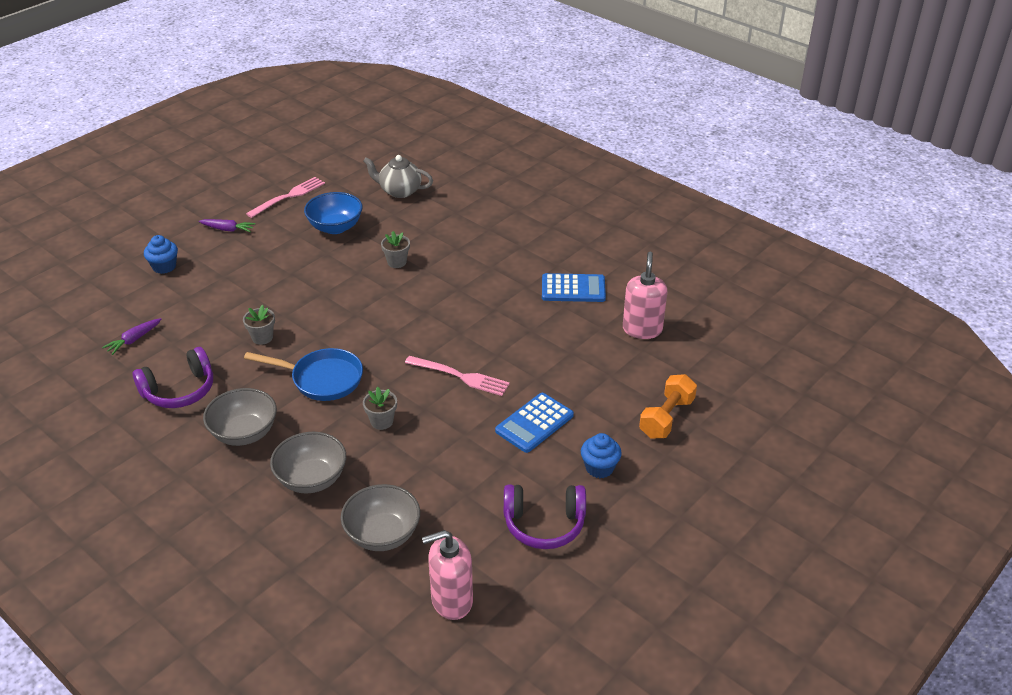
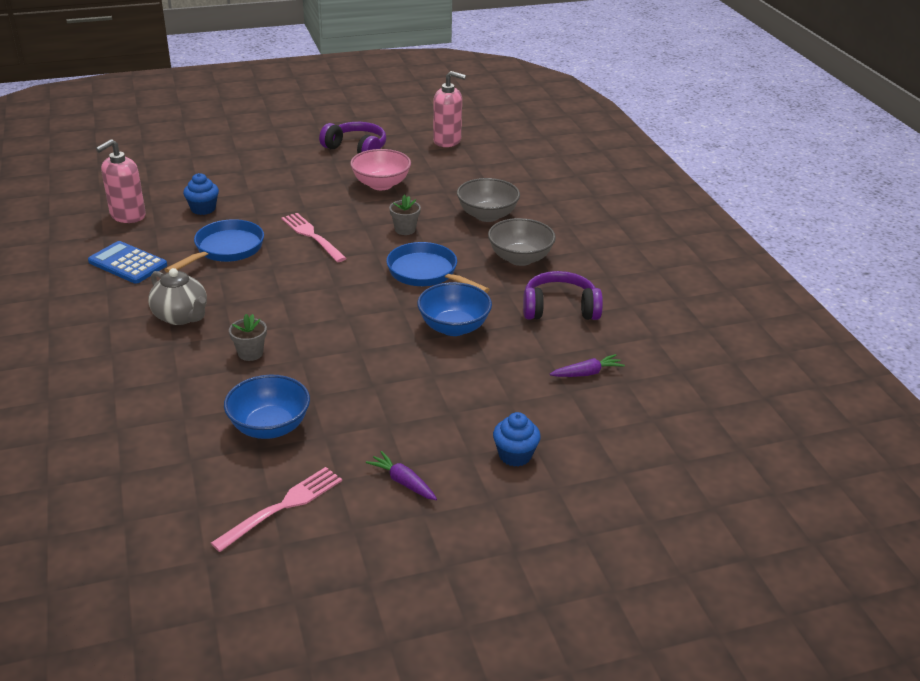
camera: 150 degrees left, 5 degrees down
(262, 337) = (454, 327): grey flower pot -> blue bowl
(288, 196) = (282, 507): pink fork -> pink fork turned 150 degrees clockwise
(382, 534) = (462, 176): grey bowl -> none
(399, 191) = (136, 450): grey teapot -> grey teapot (181, 316)
(461, 475) = (381, 184): none -> pink bowl
(516, 331) = (225, 250): none -> blue pan
(534, 423) = (296, 192): blue calculator -> none
(599, 468) = (287, 159): blue cupcake -> blue cupcake (203, 209)
(666, 418) = (204, 165): orange dumbbell -> none

